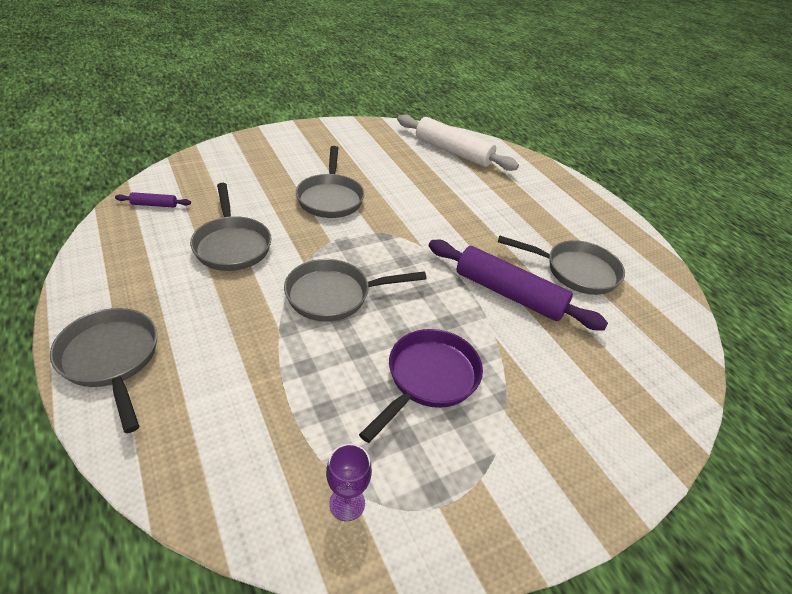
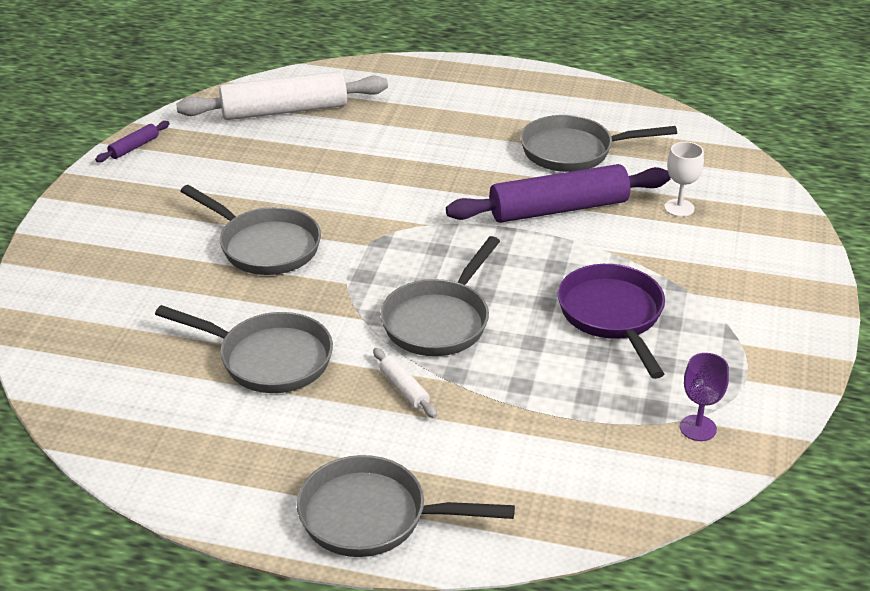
camera: 45 degrees left, 5 degrees down
(154, 205) = (105, 392): purple rolling pin -> purple rolling pin (134, 147)
(252, 312) = (404, 389): none -> white rolling pin
(576, 271) = (573, 151): grey pan -> grey pan turned 150 degrees counterclockwise
(591, 354) = (679, 208): none -> white goblet

